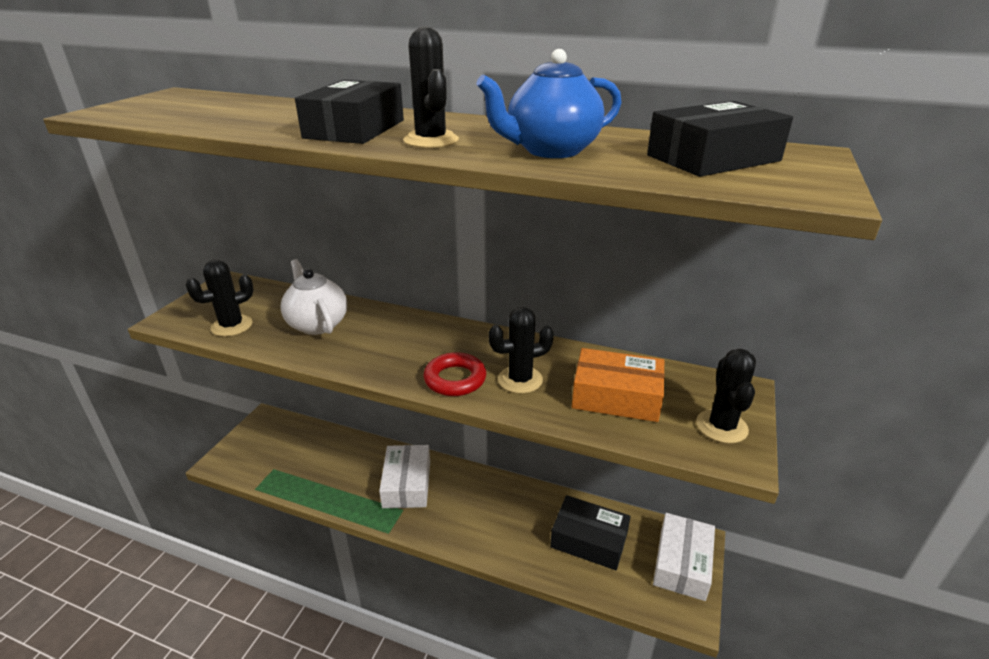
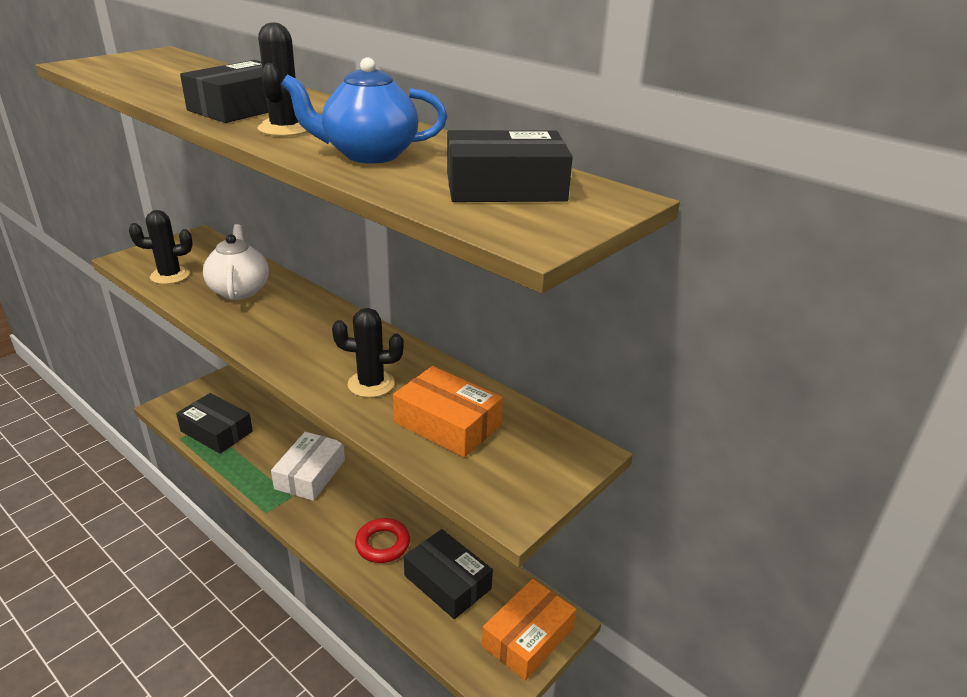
camera: 20 degrees right, 0 degrees up
(289, 471) = (216, 431): none -> black box
(455, 379) = (313, 368): red ring -> red ring (382, 544)
(682, 563) = (528, 637): white box -> orange box
(721, 426) = (525, 480): black cactus -> none

